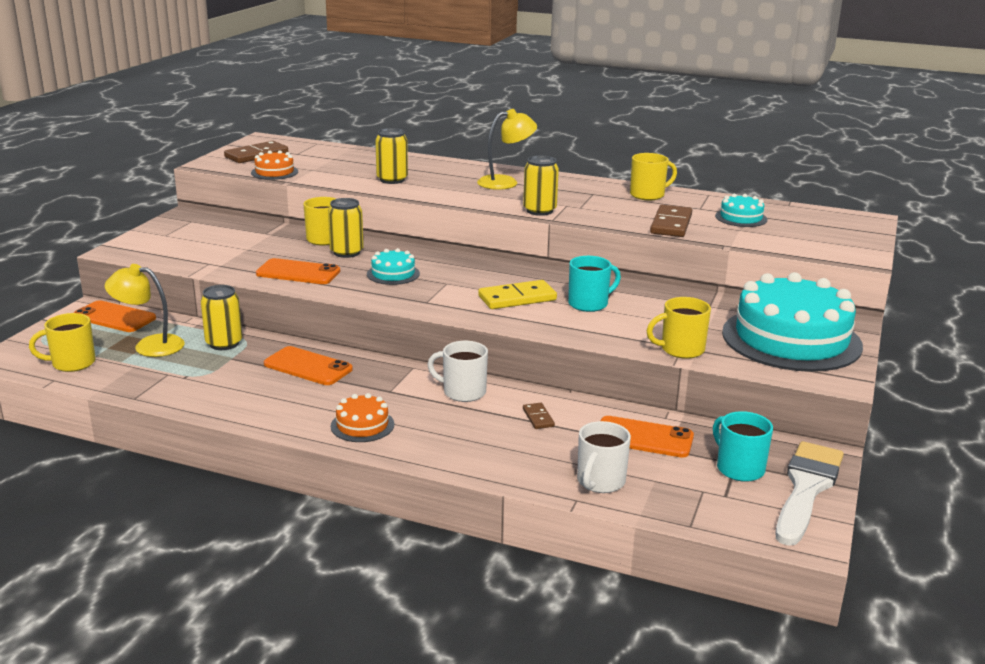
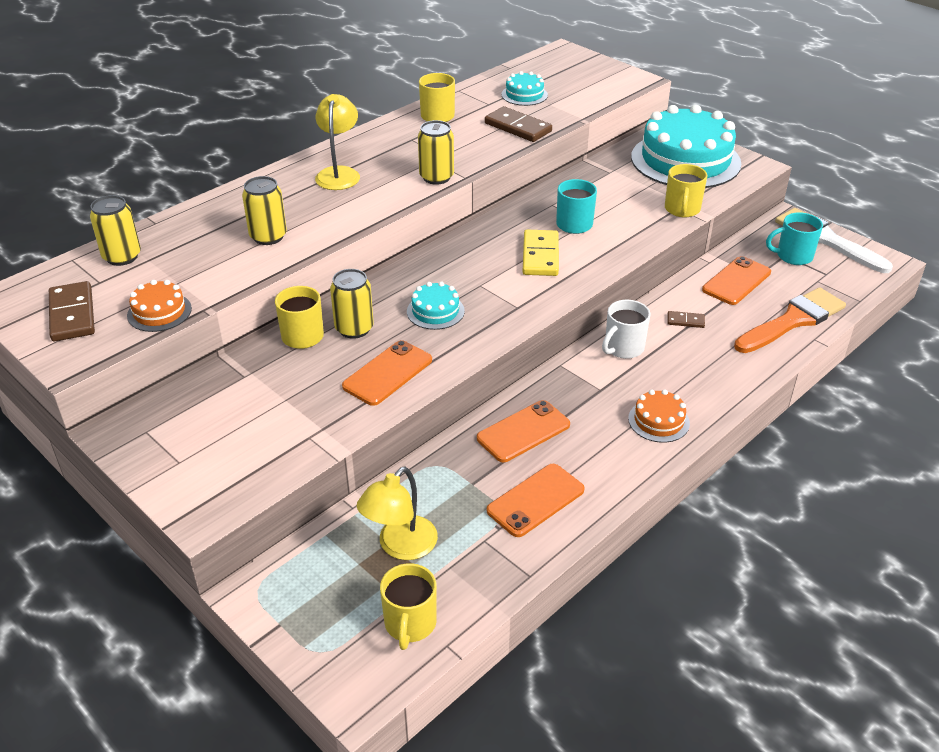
camera: 65 degrees left, 15 degrees up
(114, 317) = (297, 570): orange phone -> orange phone (536, 500)
(224, 343) = (432, 483): yellow can -> yellow can (122, 257)
(600, 482) = (793, 320): white mug -> orange brush

